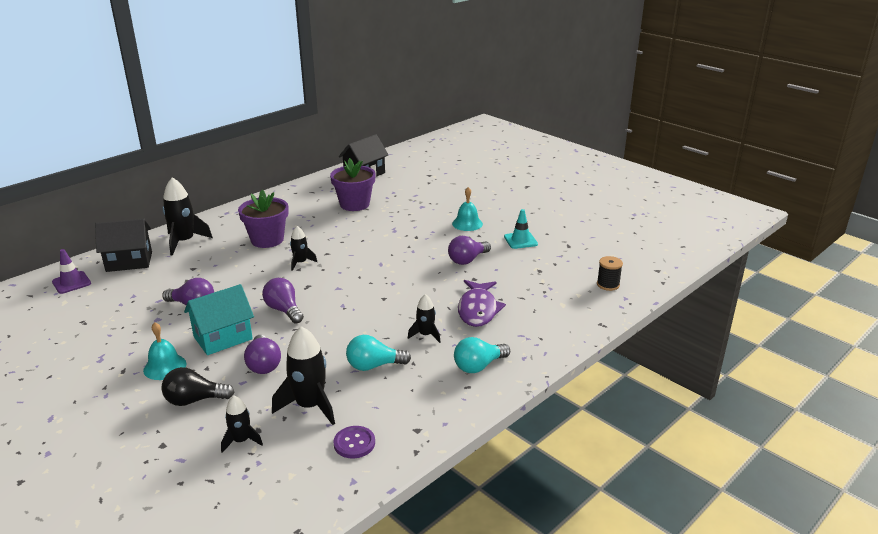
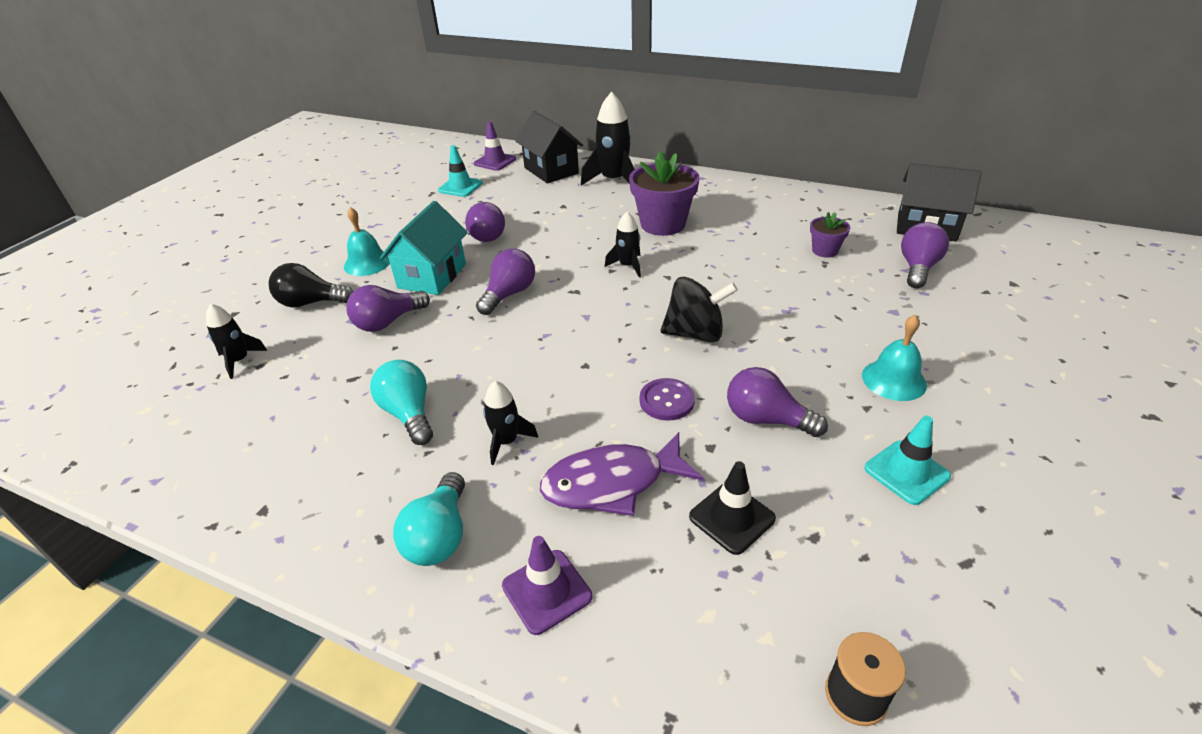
camera: 70 degrees right, 10 degrees up
(94, 306) = (460, 187): none -> turquoise traffic cone
(194, 400) = (311, 303): black light bulb -> black light bulb turned 60 degrees counterclockwise
(223, 338) = (432, 276): turquoise house -> turquoise house turned 75 degrees clockwise
(310, 406) = (309, 388): black rocket -> none
(354, 204) = (825, 251): purple flower pot -> purple flower pot, size x0.52
(354, 443) = (232, 455): purple button -> purple button (666, 401)
(388, 259) = (695, 333): none -> black spinning top
(395, 189) = (917, 268): none -> purple light bulb
(478, 366) = (439, 536): turquoise light bulb -> turquoise light bulb turned 120 degrees counterclockwise
(518, 285) = (732, 518): none -> black traffic cone
(529, 340) = (547, 591): none -> purple traffic cone

